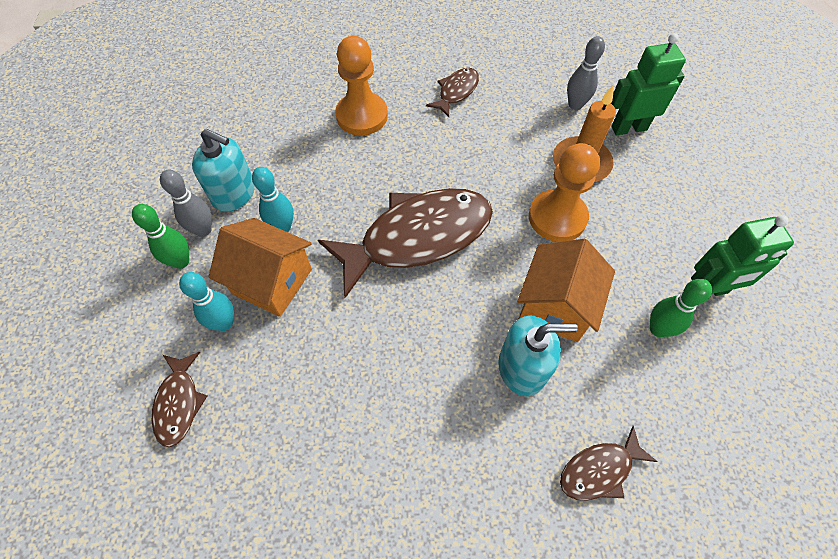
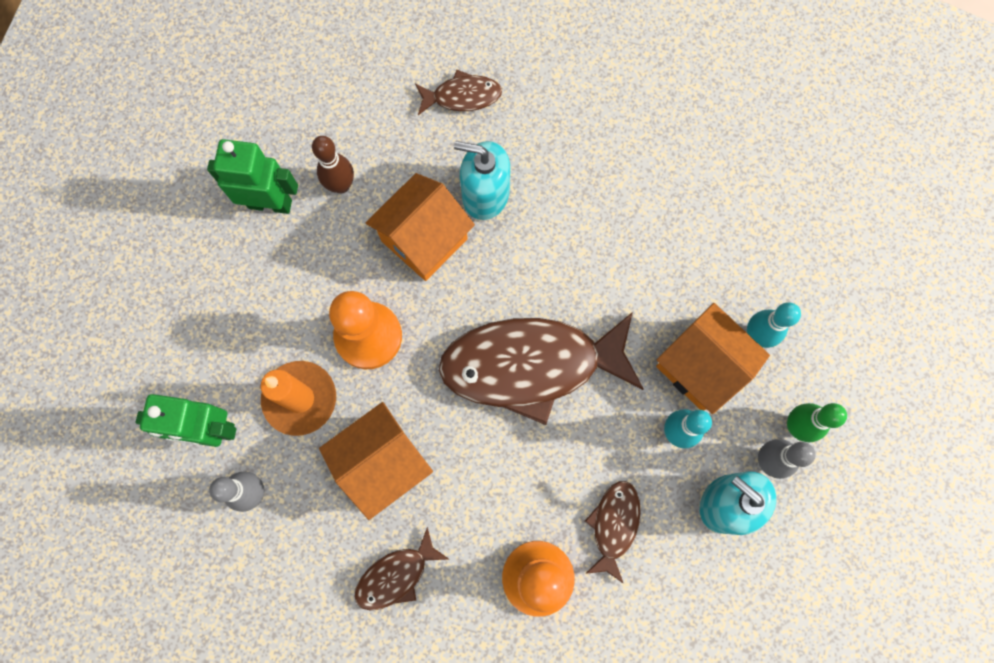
camera: 160 degrees left, 15 degrees up
(179, 403) = (807, 269): brown fish -> brown fish (614, 525)
(499, 144) = (383, 463): none -> orange house
(658, 329) = (341, 185): green bowling pin -> brown bowling pin

